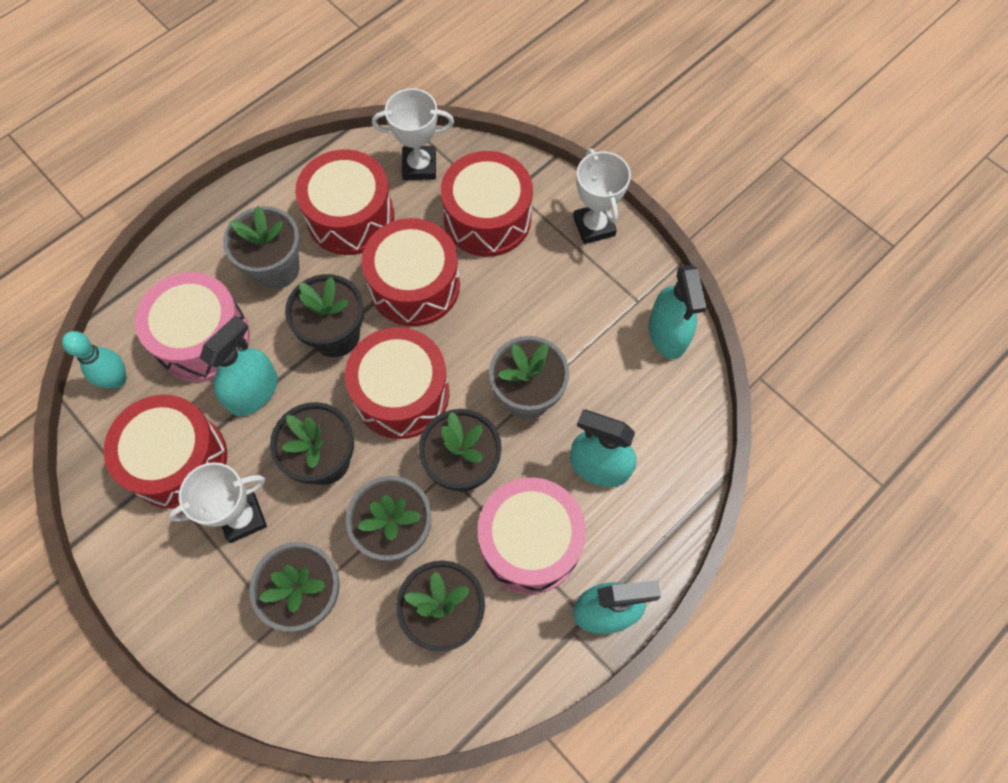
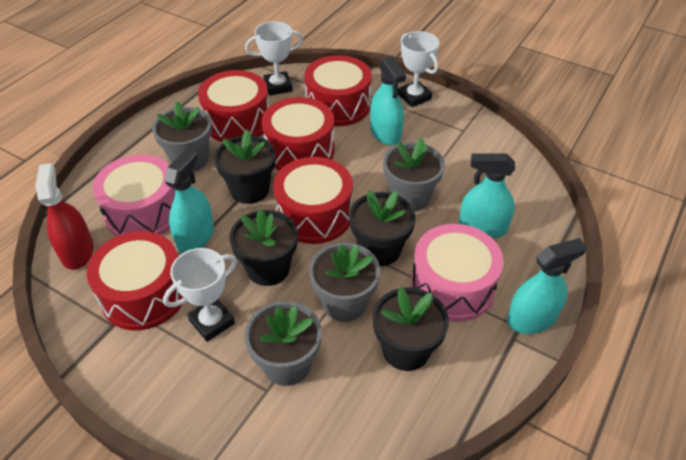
camera: 15 degrees left, 20 degrees down
(117, 380) = (77, 252): turquoise bowling pin -> red spray bottle
(667, 333) = (493, 144): turquoise spray bottle -> turquoise spray bottle (385, 133)

